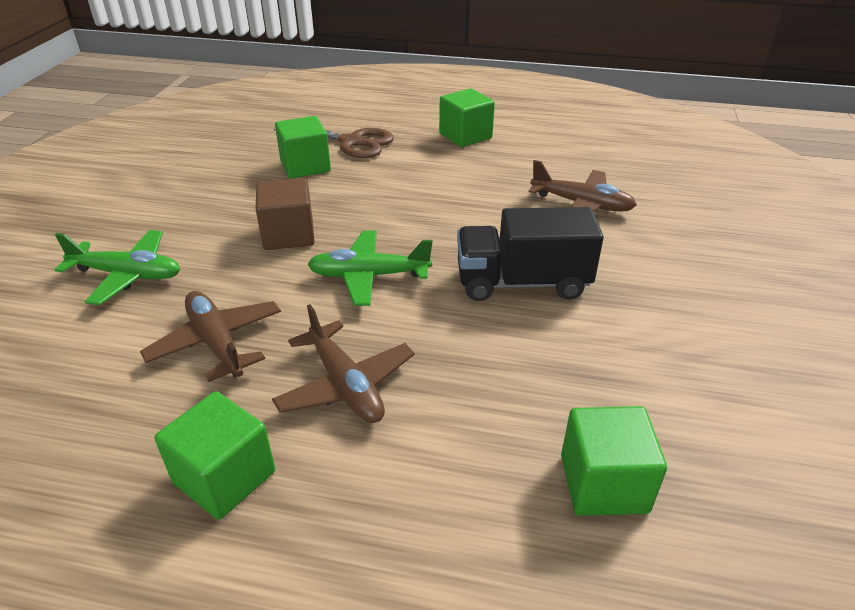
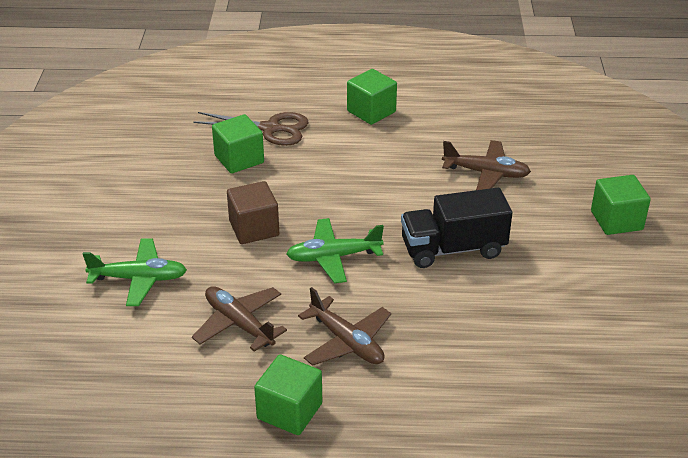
camera: 10 degrees left, 0 degrees up
(603, 483) = (534, 382): green cube -> green cube (616, 220)

